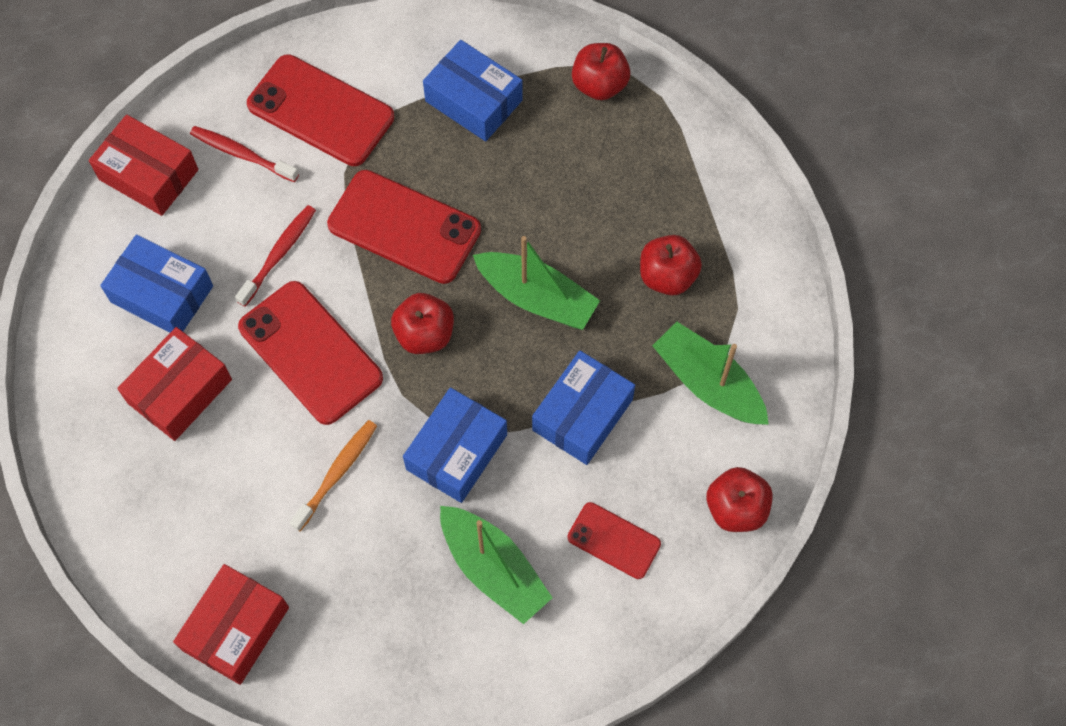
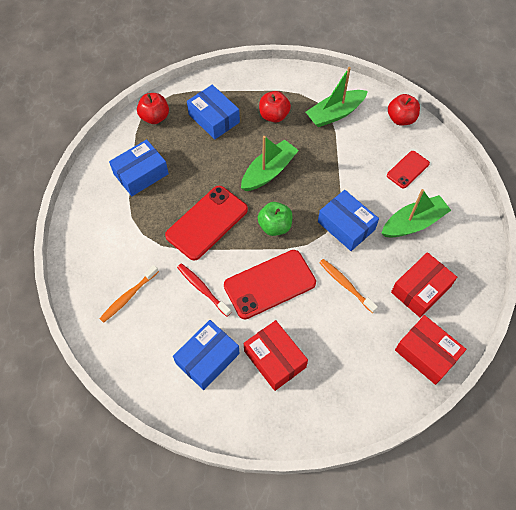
camera: 75 degrees left, 5 degrees down
(148, 175) = (122, 353): red box -> red box (420, 289)
(242, 154) = (128, 296): red toothbrush -> orange toothbrush
(321, 111) = (116, 249): red phone -> none
(424, 334) = (275, 226): red apple -> green apple
(582, 414) = (339, 167): blue box -> blue box (214, 118)

